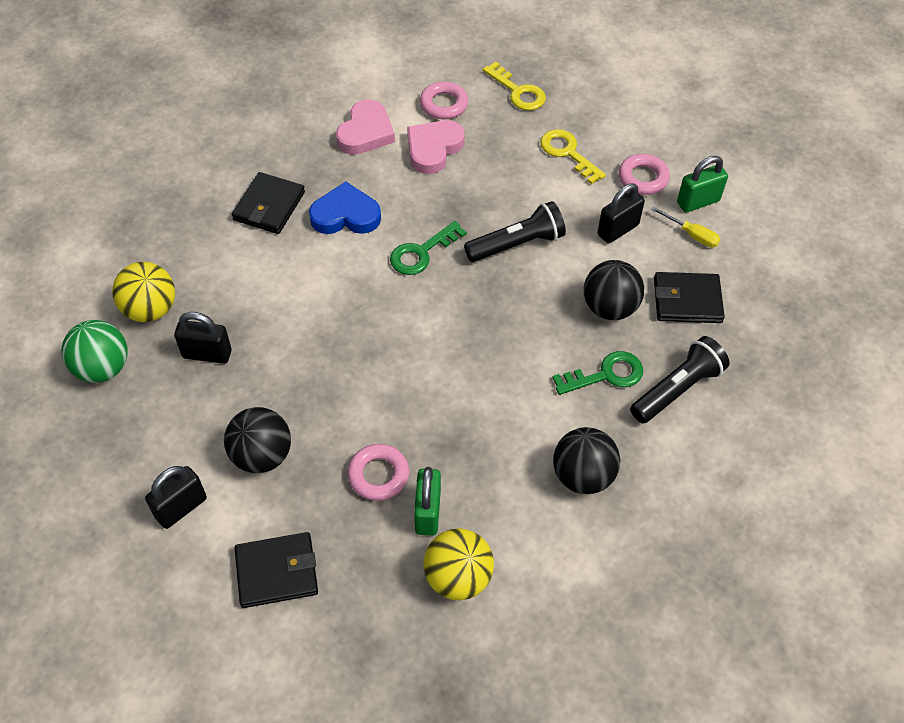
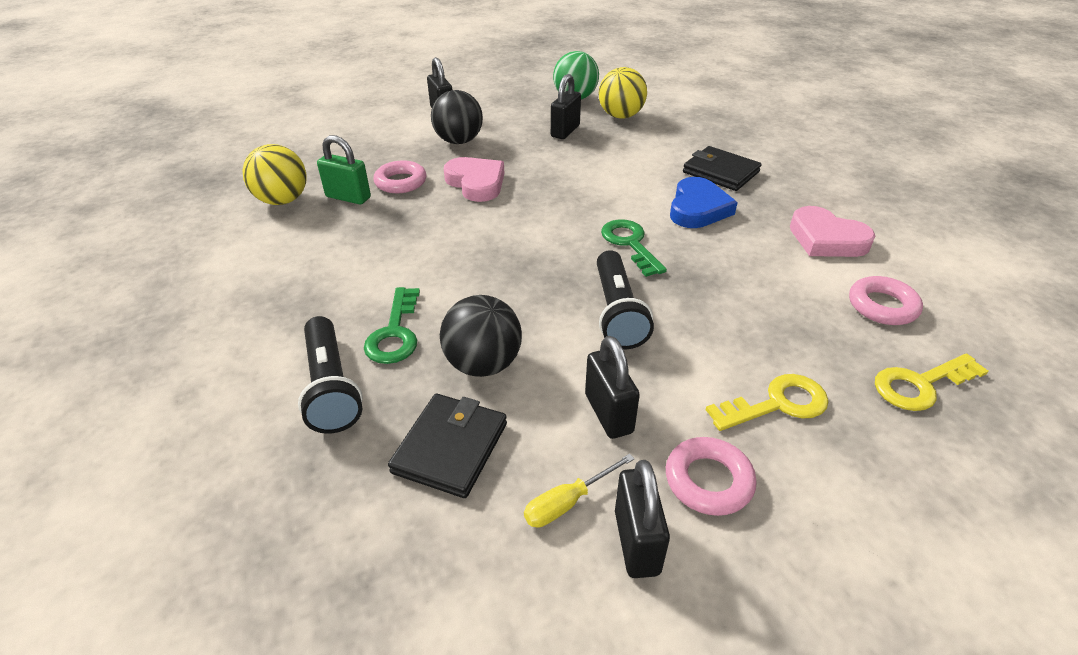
camera: 110 degrees right, 15 degrees down
(277, 572) = (364, 136): black wallet -> none
(433, 149) = (795, 281): pink heart -> pink heart (476, 183)
(582, 475) = (299, 284): black ball -> none
(698, 202) = (636, 542): green padlock -> black padlock

